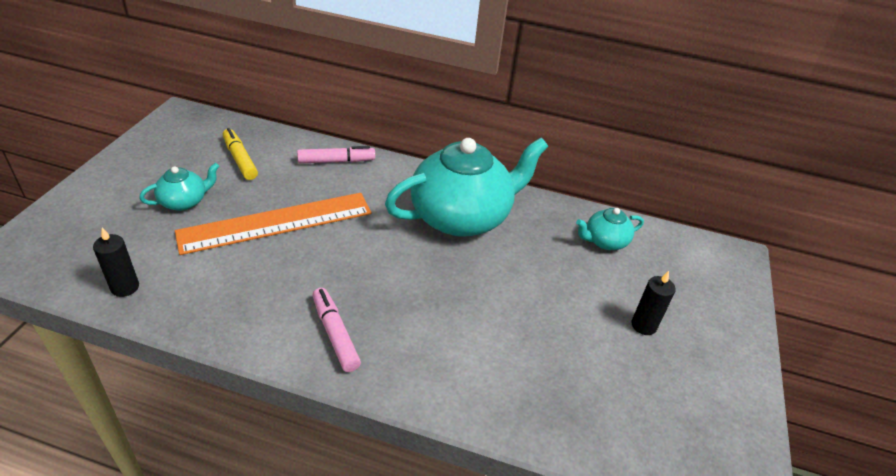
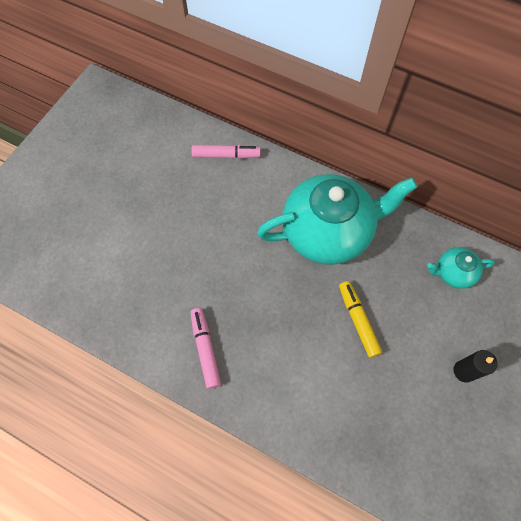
camera: 15 degrees right, 25 degrees up
(125, 287) = (51, 284): black candle -> none
(184, 201) = (97, 195): turquoise teapot -> none
(240, 159) = (144, 148): yellow marker -> yellow marker (358, 320)
(276, 223) = (169, 225): orange ruler -> none

